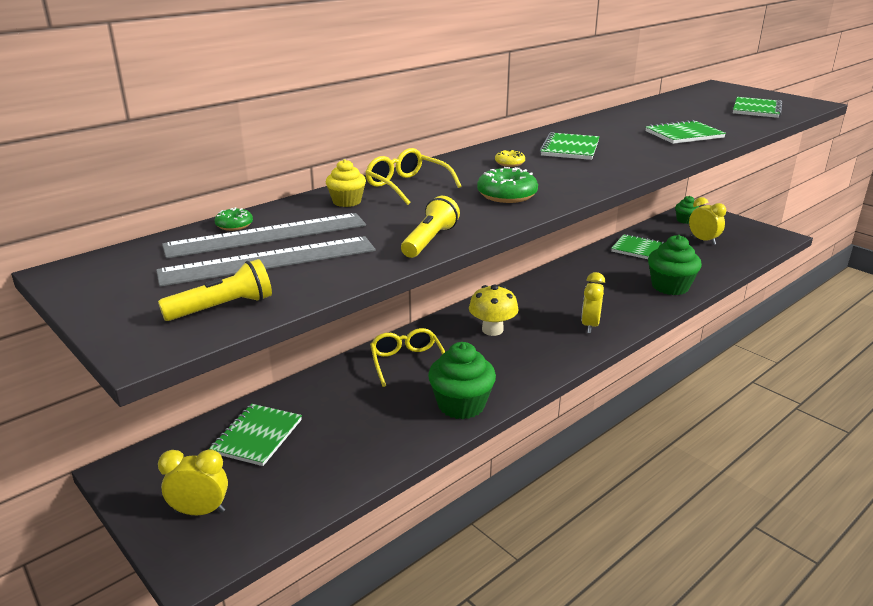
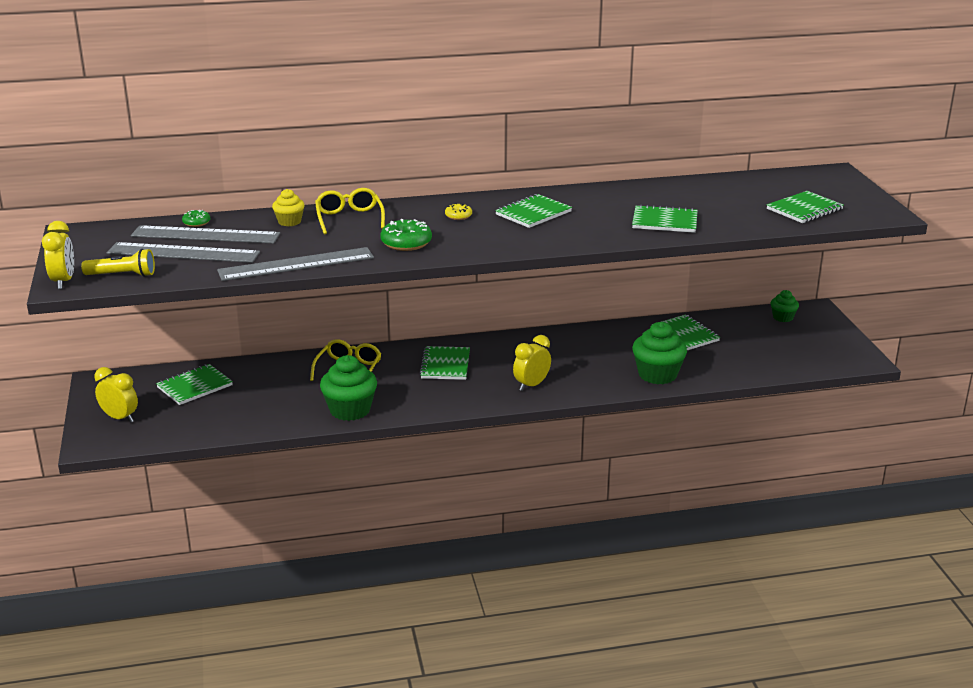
camera: 30 degrees right, 0 degrees up
(430, 241) = (296, 264): yellow flashlight -> grey ruler
(492, 330) = (445, 365): yellow mushroom -> green notebook
(703, 240) = (766, 342): yellow clock -> yellow clock (63, 281)

